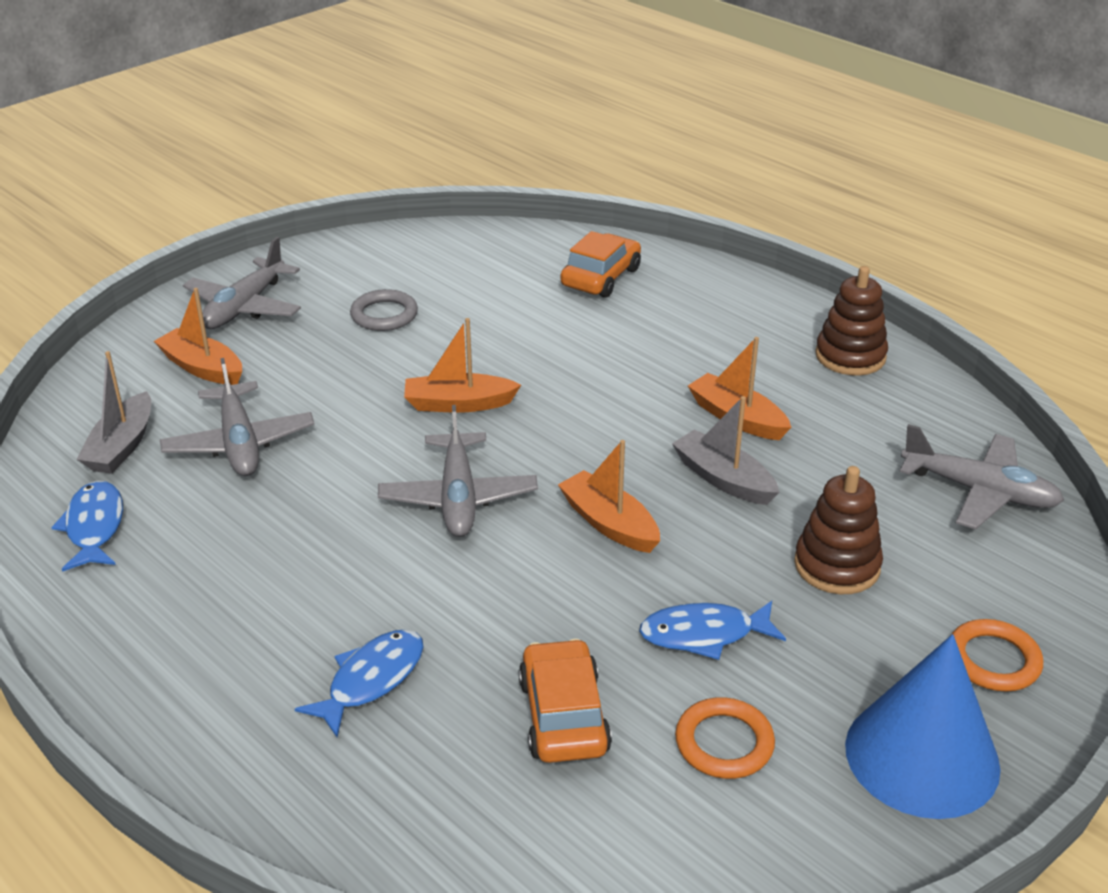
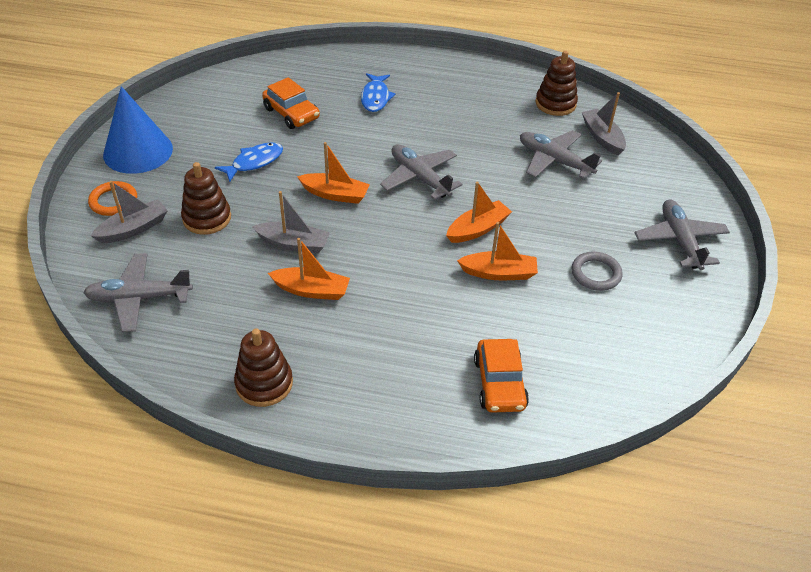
camera: 145 degrees right, 10 degrees up
(94, 527) = (555, 104): blue fish -> brown stacking toy
(202, 368) = (635, 191): orange boat -> orange boat (499, 273)
(724, 743) = (222, 127): orange ring -> none
(966, 594) = (133, 229): none -> grey boat

